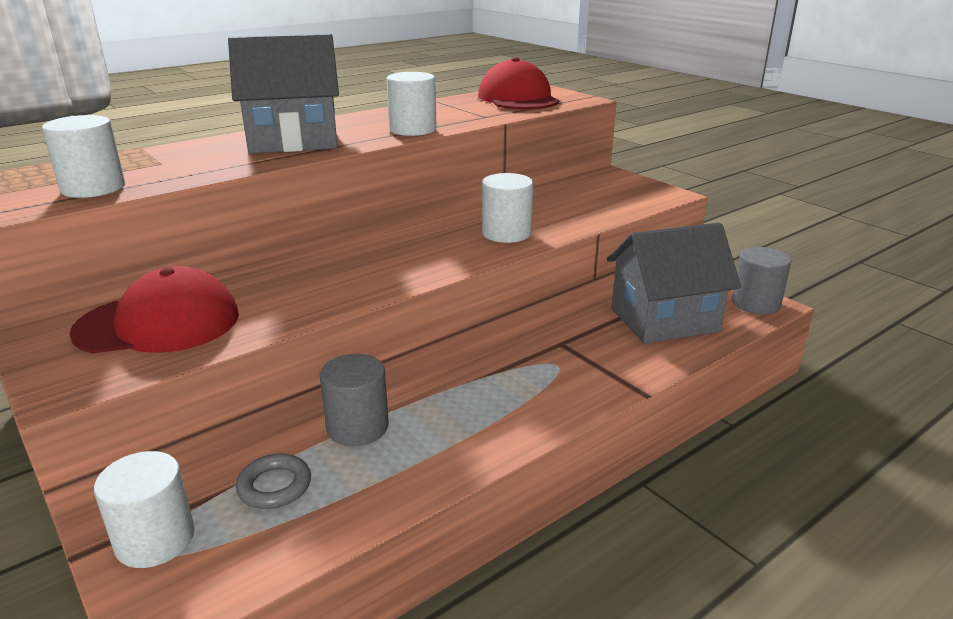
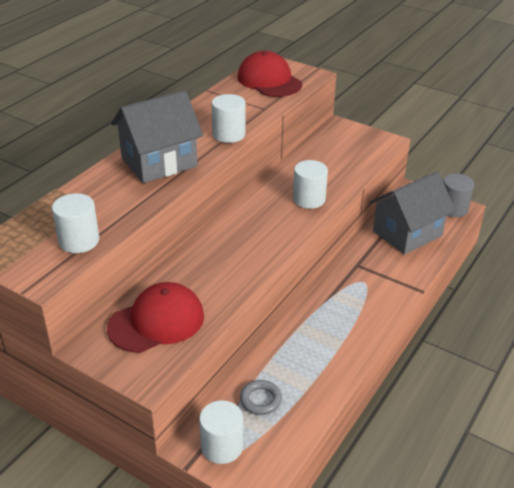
camera: 20 degrees left, 10 degrees up
(357, 427) = (278, 352): grey cylinder -> none

